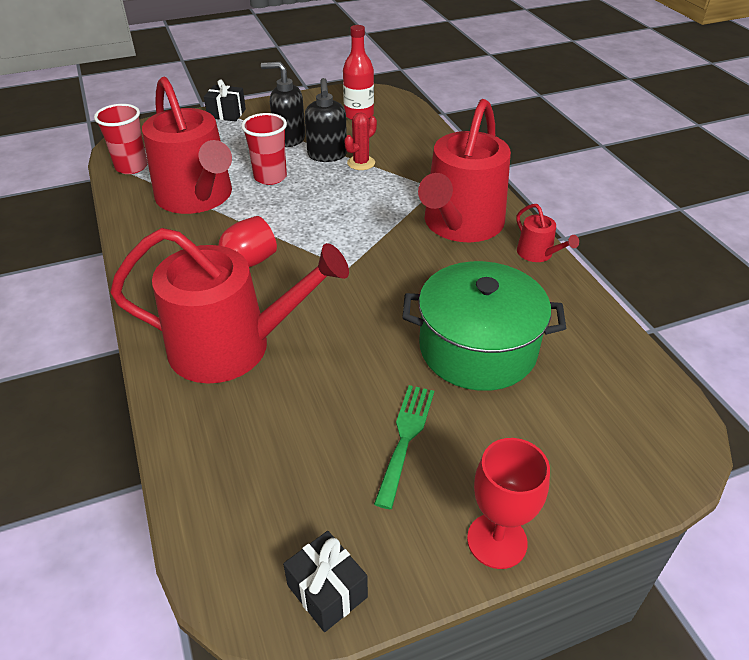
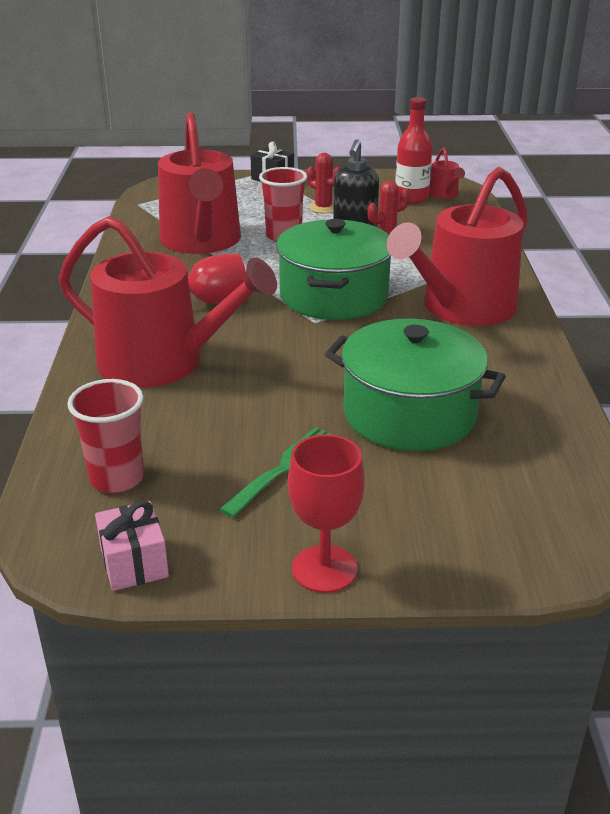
camera: 20 degrees right, 10 degrees down
(131, 167) = (154, 208): red cup -> red cup (117, 478)
(289, 139) = (323, 208): black soap dispenser -> red cactus
(327, 591) = (134, 563): black gift -> pink gift
(348, 234) = (334, 296): none -> green pot
(538, 254) = (534, 348): red watering can -> red watering can (444, 194)

